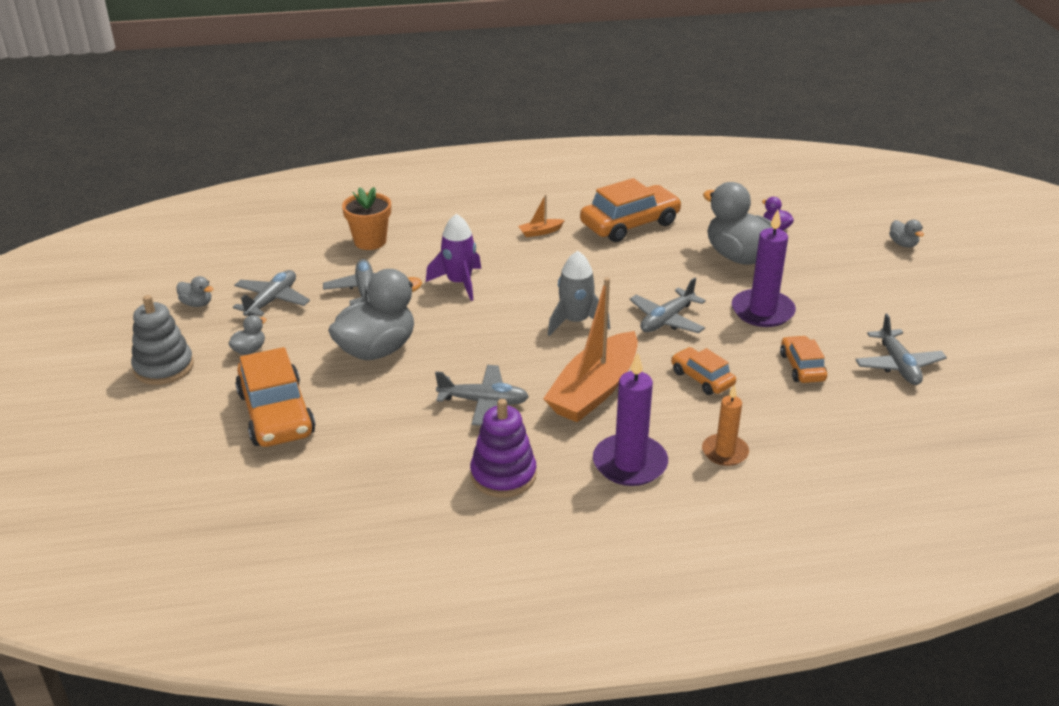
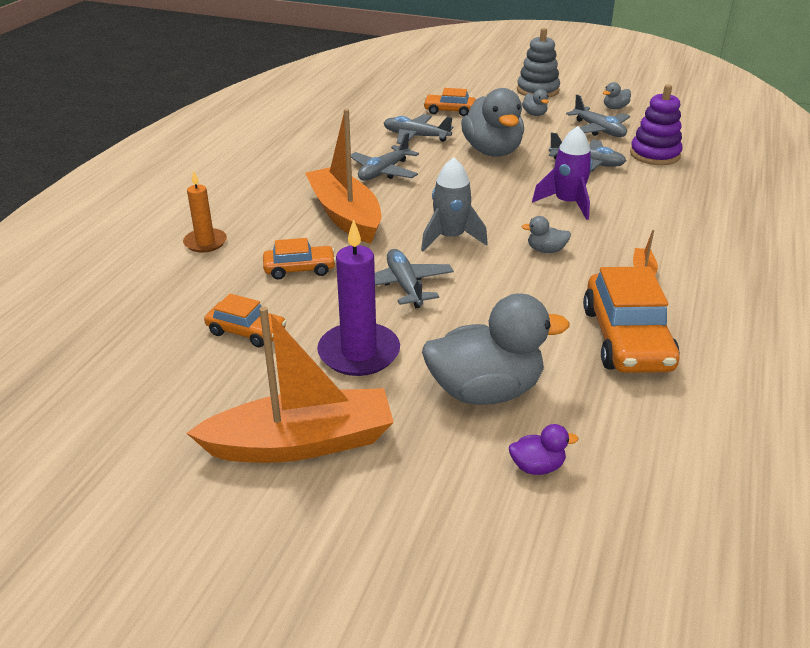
camera: 120 degrees right, 0 degrees up
(276, 413) = (449, 111): orange car -> orange car, size x0.56
(370, 241) = (677, 182): orange flower pot -> none
(503, 475) = (299, 159): purple stacking toy -> purple stacking toy (654, 155)
(630, 463) = (249, 202): purple candle -> none
(859, 301) = (301, 443): none -> orange boat
(898, 365) = (169, 399): grey plane -> grey plane (416, 136)
(903, 244) = (386, 594): grey duck -> grey duck (546, 250)

